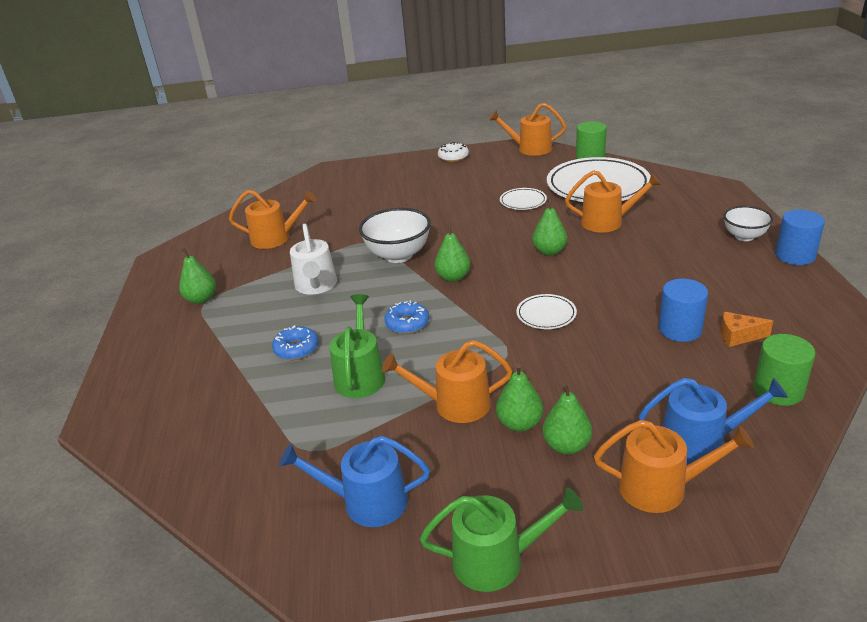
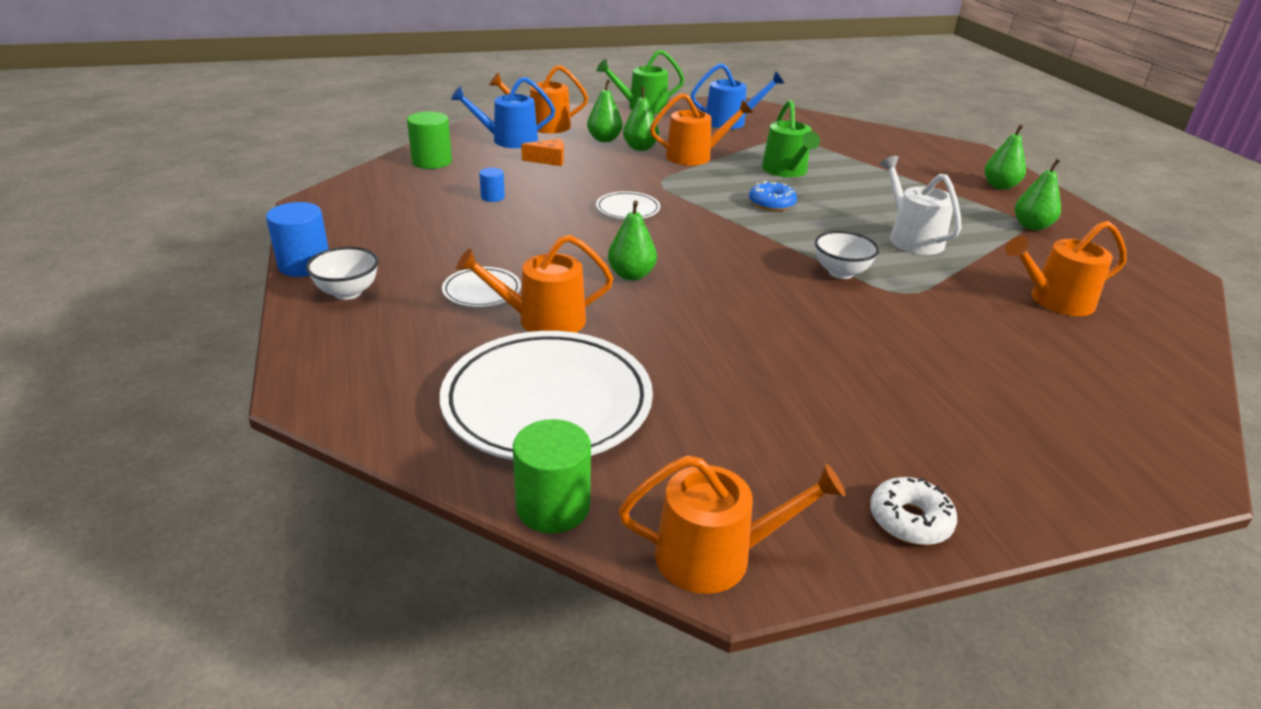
camera: 165 degrees right, 0 degrees up
(296, 349) = (865, 187): blue donut -> none
(398, 255) = (840, 272): white bowl -> white bowl, size x0.63
(453, 277) = (748, 245): green pear -> green pear (999, 186)
(523, 201) = (690, 365): white plate -> white plate (482, 291)
(680, 329) = (493, 197): blue cylinder -> blue cylinder, size x0.56
(738, 336) = (439, 192): orange cheese -> orange cheese (549, 160)

